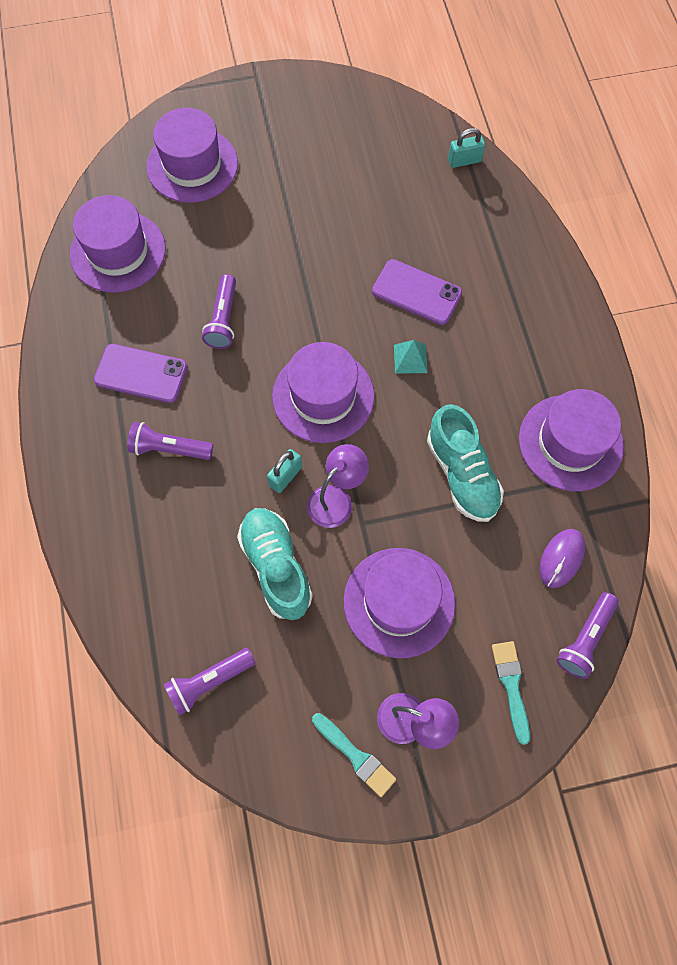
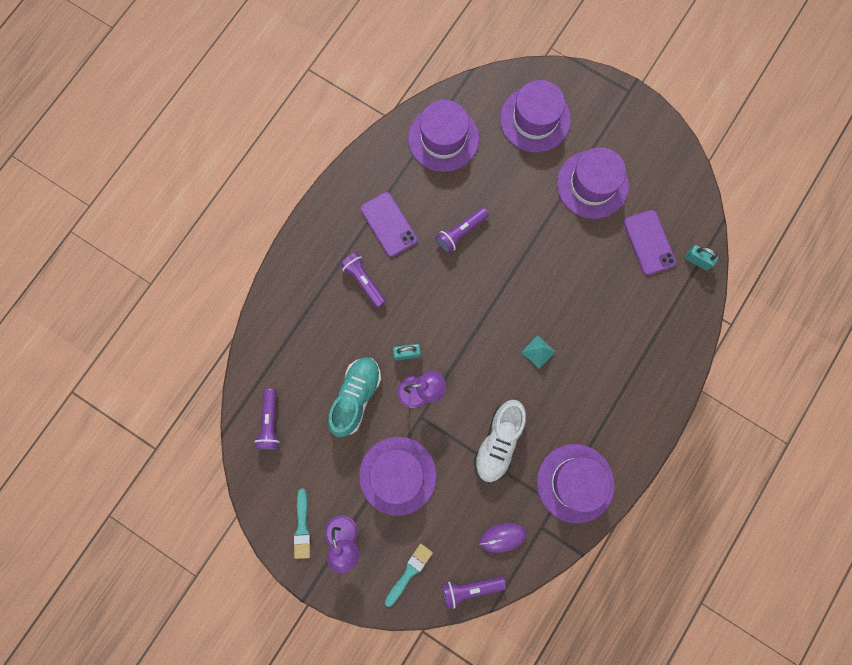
camera: 45 degrees right, 10 degrees up
(209, 681) = (270, 422): purple flashlight -> purple flashlight turned 105 degrees counterclockwise
(323, 396) = (470, 328): purple hat -> purple hat (592, 184)
(416, 292) = (582, 316): purple phone -> purple phone (649, 242)
(462, 474) = (498, 442): turquoise shoe -> white shoe

